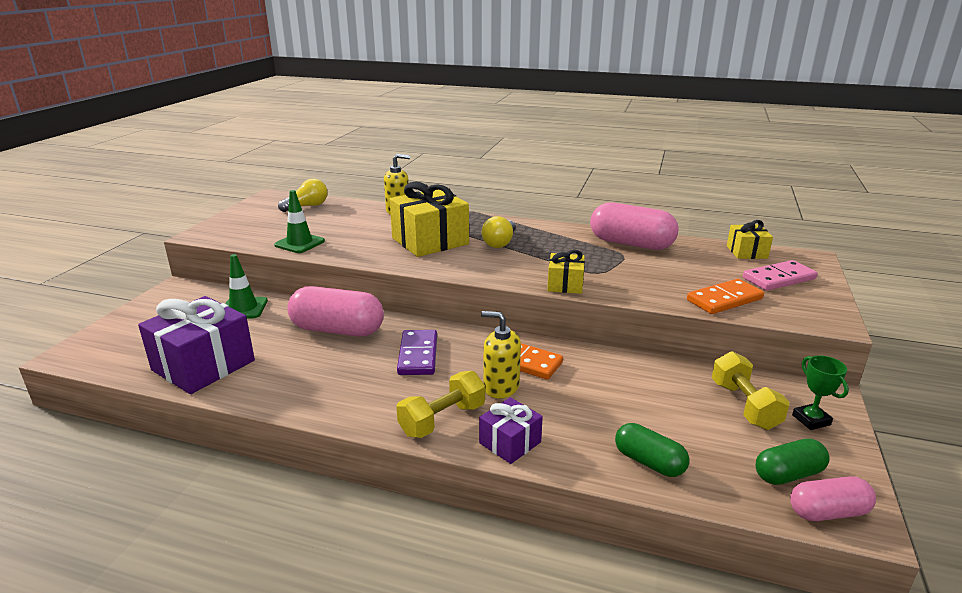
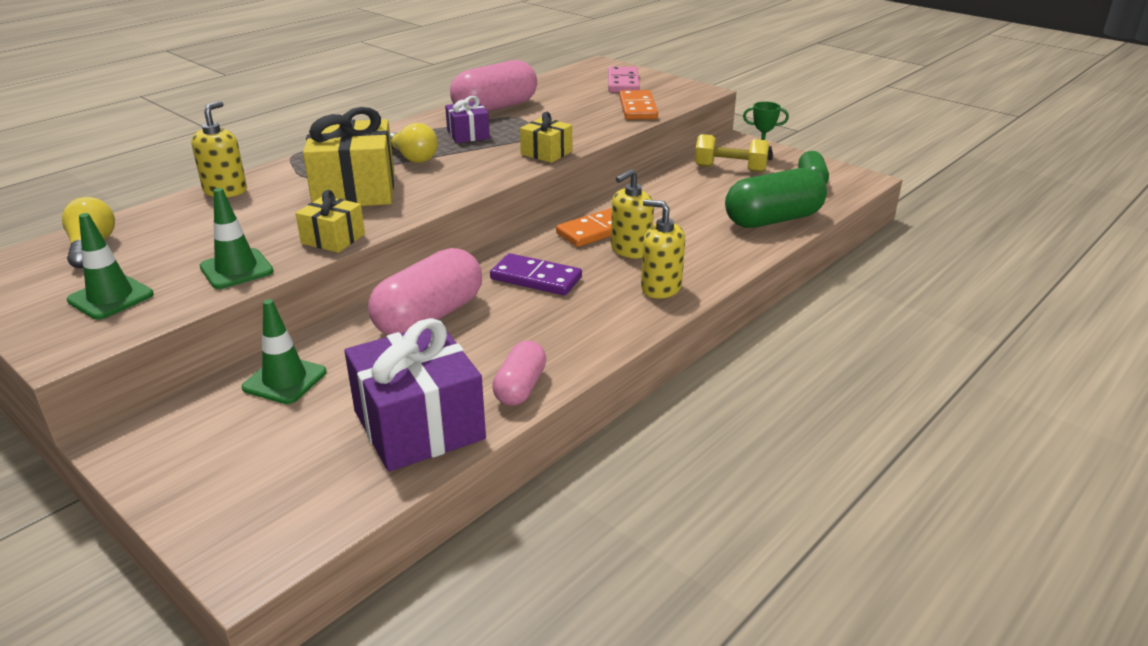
camera: 65 degrees left, 5 degrees up
(254, 227) = (111, 297): none -> green traffic cone
(442, 420) = (660, 288): yellow dumbbell -> yellow soap dispenser
(510, 443) = (715, 265): purple gift -> purple gift (468, 134)
(649, 462) = (773, 220): green capsule -> green capsule, size x1.73
(746, 252) = (566, 77): yellow gift -> yellow gift (333, 239)
(828, 512) = (851, 184): pink capsule -> pink capsule (520, 387)

